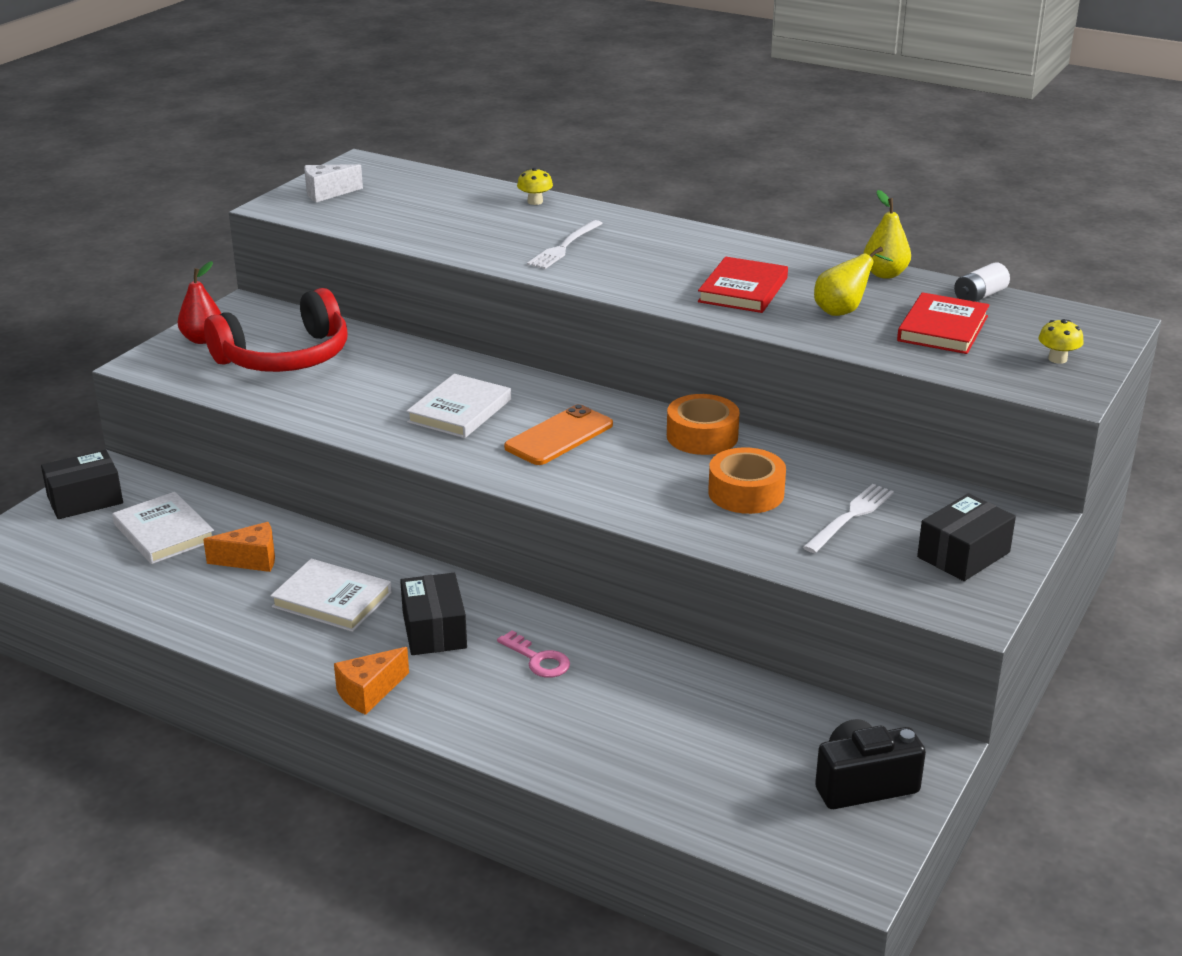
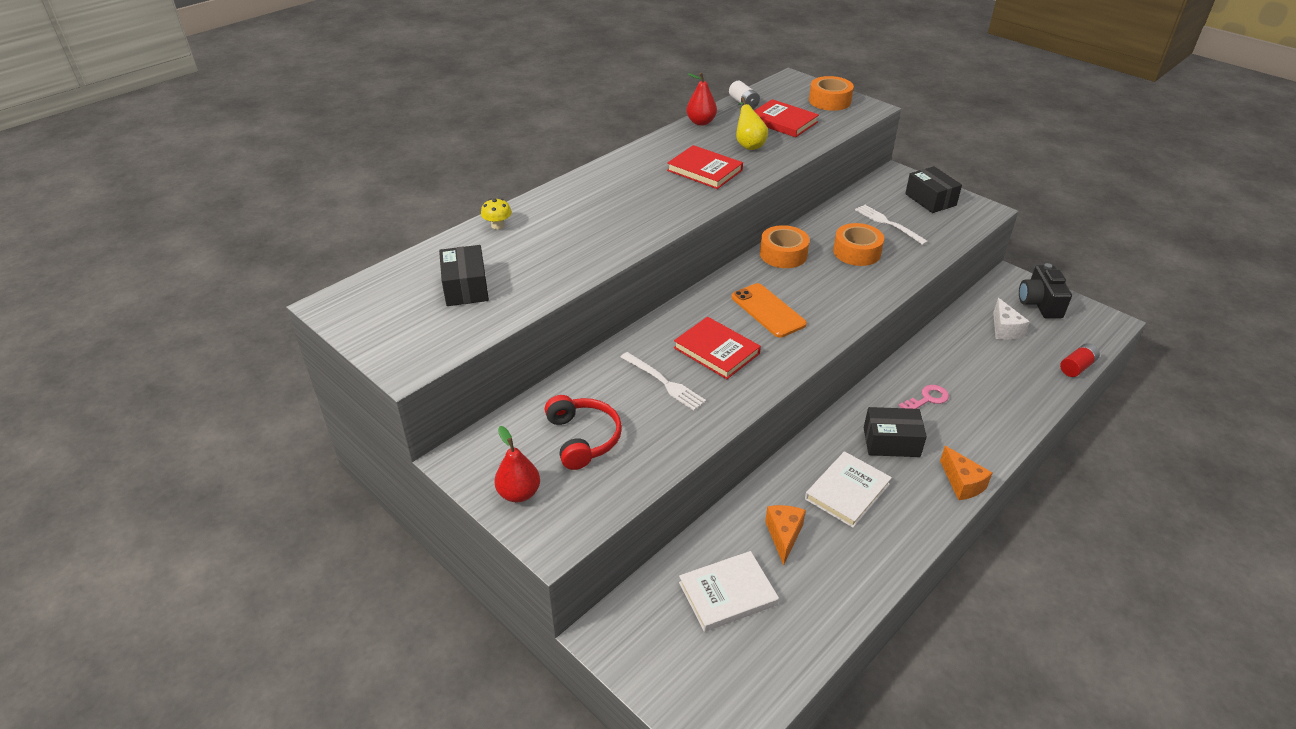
camera: 75 degrees left, 10 degrees up
(85, 500) = (653, 656): black box -> black box (466, 287)
(285, 357) = (583, 438): red headphones -> red headphones, size x0.66
(327, 193) = (397, 332): white cheese -> white cheese (1004, 329)
(459, 411) = (716, 351): white book -> red book
(564, 246) = (596, 225): white fork -> white fork (664, 382)
(688, 821) = (1077, 367): none -> red battery
(885, 274) = (701, 122): yellow pear -> red pear
(1057, 359) = (829, 101): yellow mushroom -> orange tape

